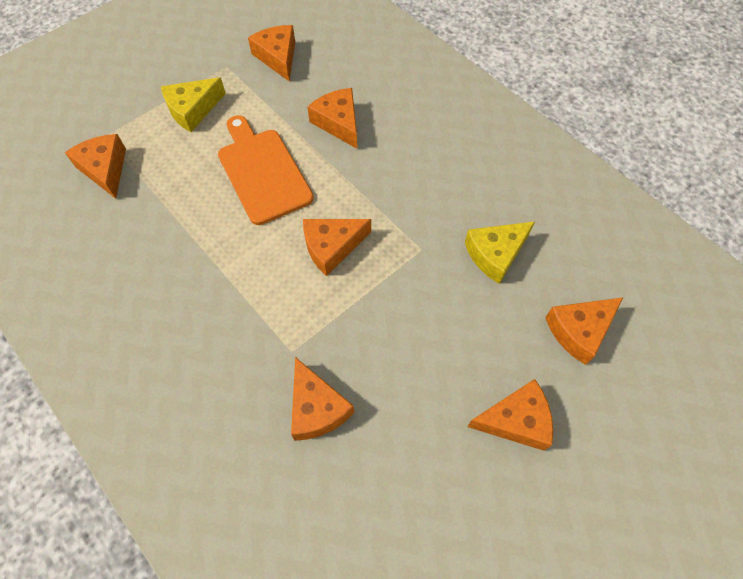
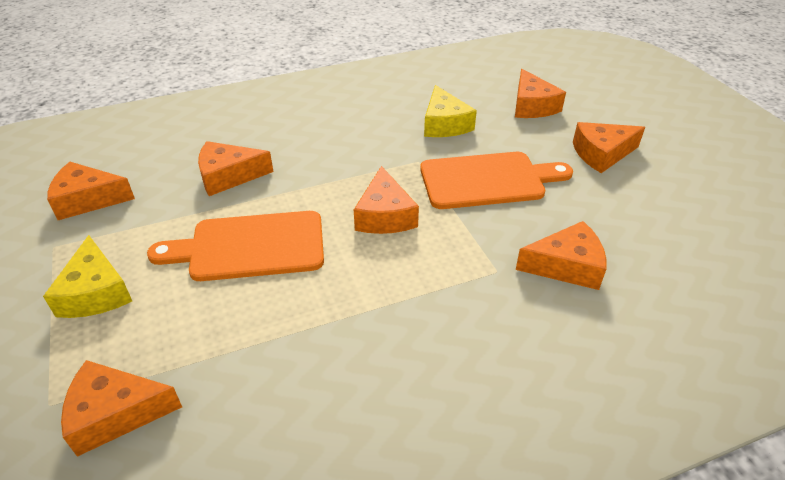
camera: 70 degrees left, 20 degrees down
(416, 316) = (487, 180): none -> orange cutting board
(515, 420) = (601, 154): orange cheese -> orange cheese turned 120 degrees counterclockwise

